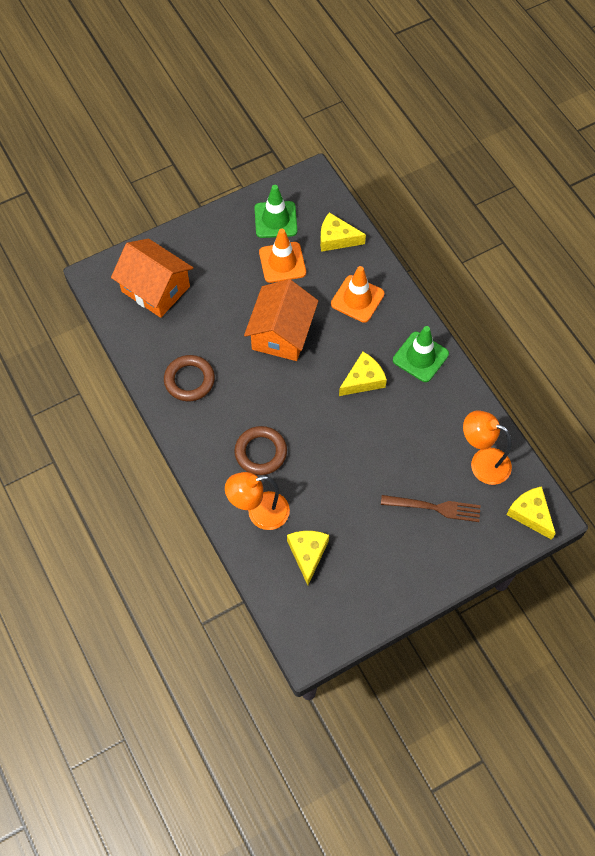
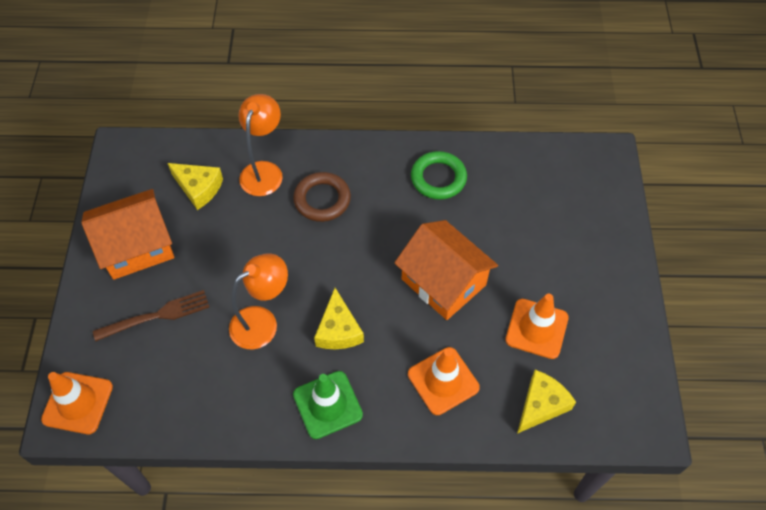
camera: 120 degrees right, 5 degrees down
(155, 289) = (565, 196): orange house -> orange house (137, 247)
(189, 380) = (438, 178): brown ring -> green ring
(275, 220) = (602, 352): green traffic cone -> none
(434, 507) = (156, 316): brown fork -> brown fork turned 150 degrees counterclockwise
(482, 462) = (165, 391): orange lamp -> orange lamp (262, 322)
(530, 514) = (77, 403): yellow cheese -> orange traffic cone

